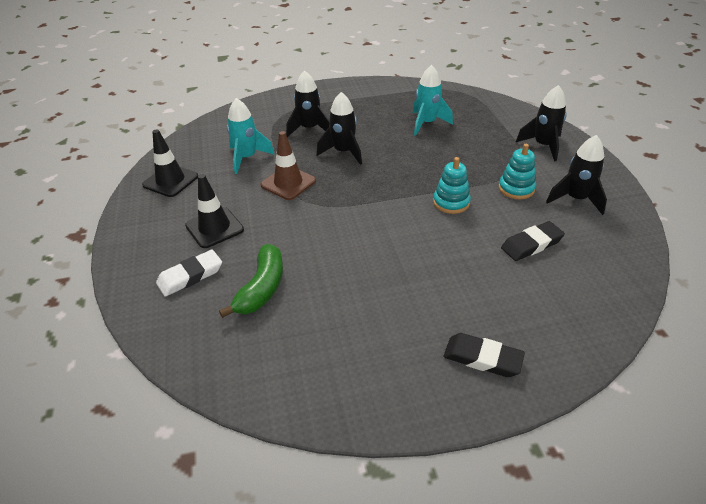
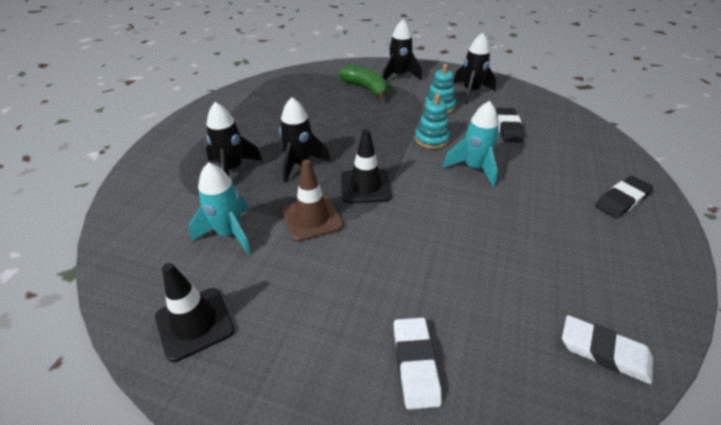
camera: 60 degrees left, 0 degrees up
(214, 228) = (338, 309): black traffic cone -> black traffic cone (365, 186)
(257, 372) = (604, 352): none -> white eraser
(262, 288) = (475, 302): green banana -> green banana (366, 88)
(427, 123) = (311, 106): turquoise rocket -> turquoise rocket (474, 168)

